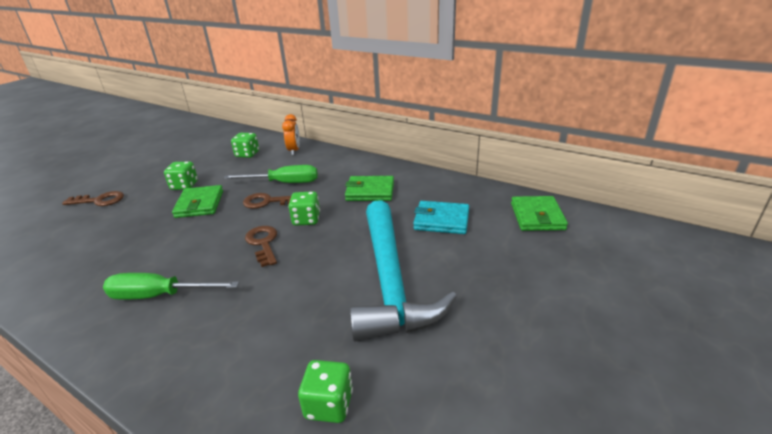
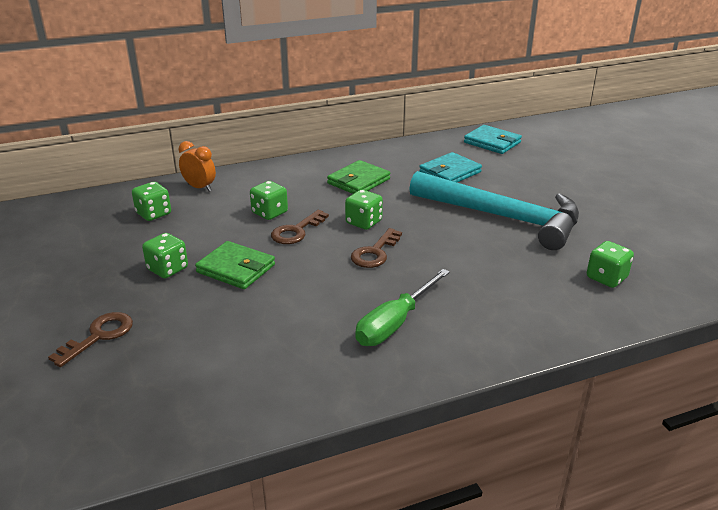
camera: 55 degrees left, 0 degrees up
(263, 243) = (375, 252): brown key -> brown key turned 75 degrees counterclockwise
(284, 183) = (269, 213): green screwdriver -> green dice
(537, 216) = (492, 142): green wallet -> turquoise wallet

